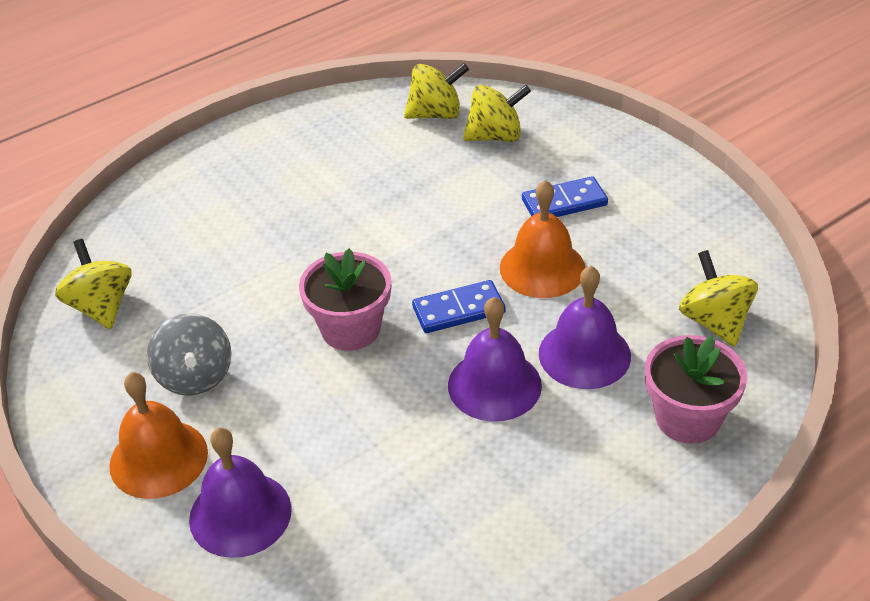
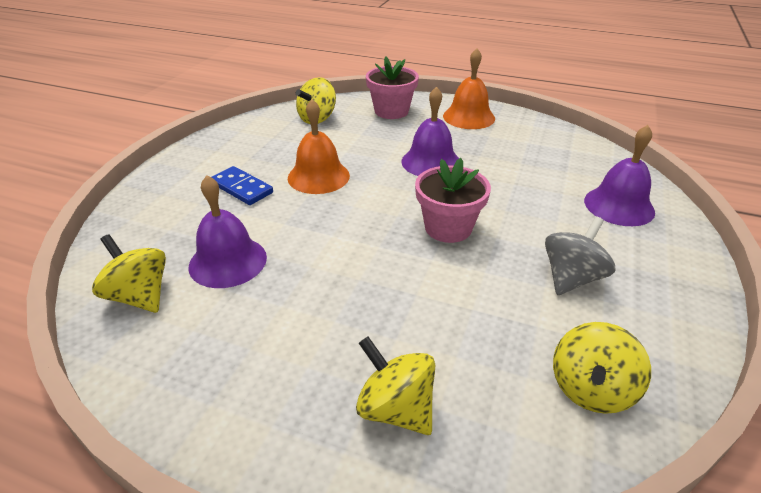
camera: 125 degrees left, 5 degrees down
(158, 458) = (642, 256): orange bell -> orange bell (469, 117)
(458, 310) = (386, 193): blue domino -> none
(495, 136) = (166, 246): yellow spinning top -> yellow spinning top (395, 408)
(584, 354) = (378, 144): purple bell -> purple bell (228, 261)

